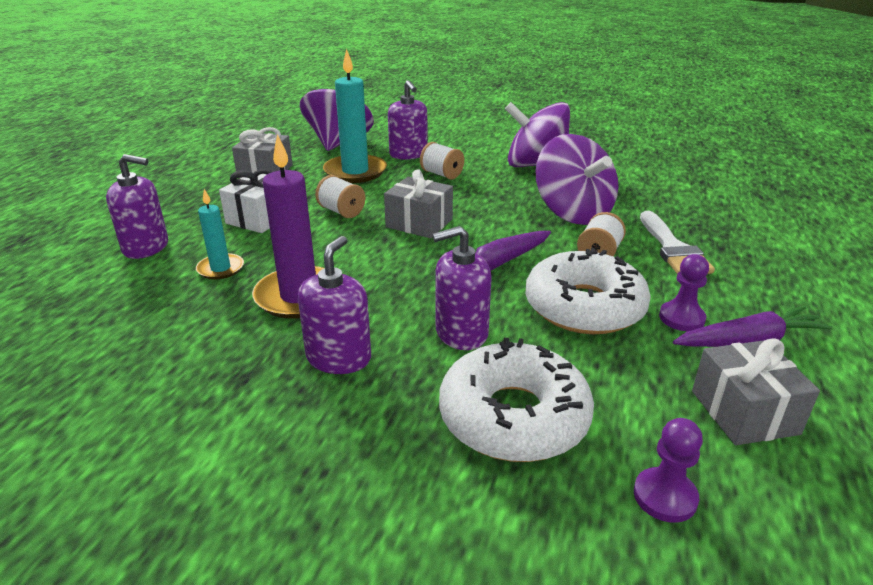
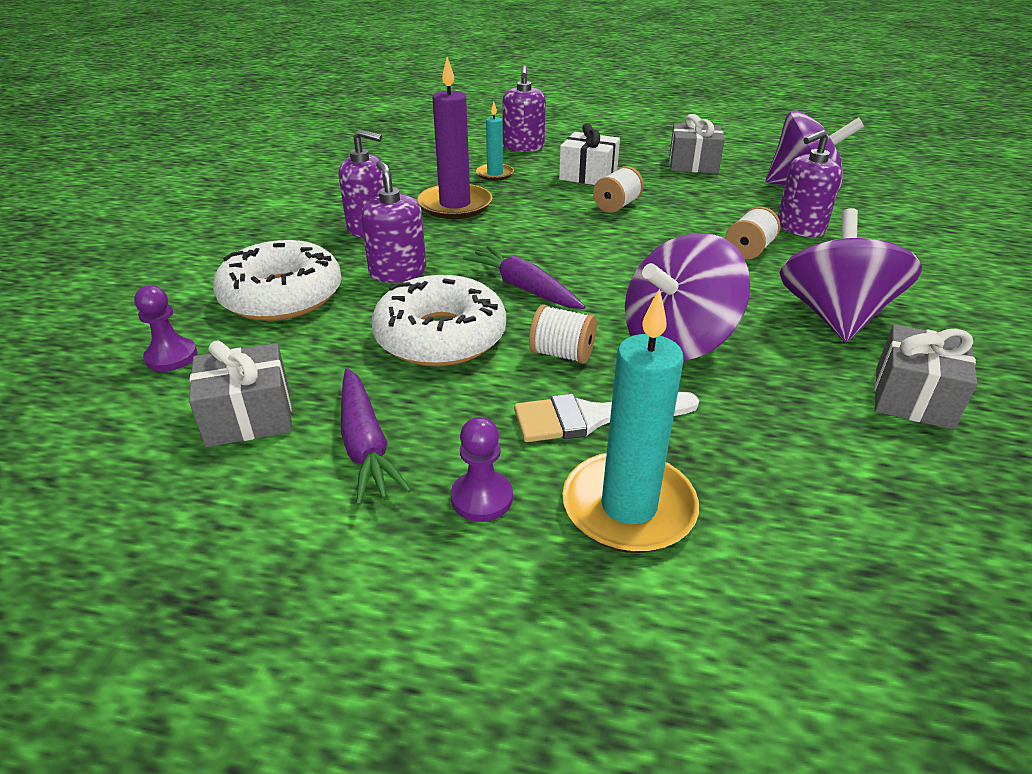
camera: 85 degrees right, 5 degrees up
(355, 172) = (722, 203): turquoise candle -> turquoise candle (628, 507)
(419, 223) = (605, 244): grey gift -> grey gift (913, 397)
(681, 318) = (417, 400): purple pawn -> purple pawn (482, 498)

